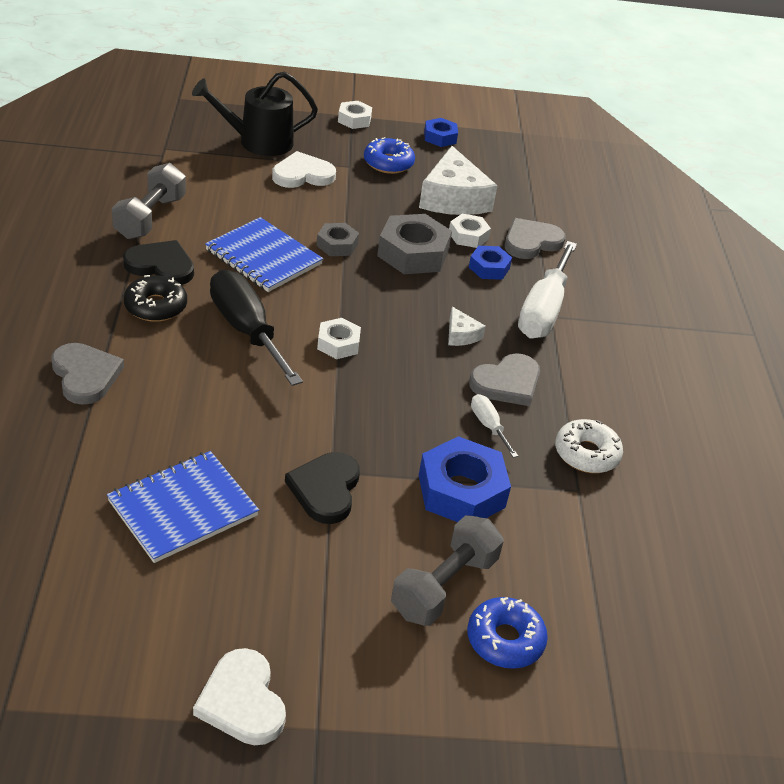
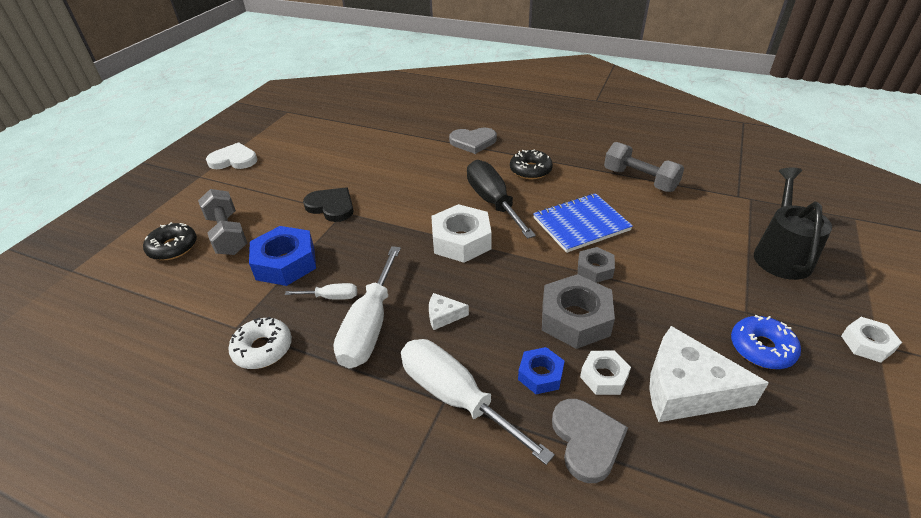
camera: 120 degrees right, 0 degrees up
(161, 266) = (576, 177): black heart -> none
(183, 508) = (355, 159): blue notebook -> none
(246, 330) = (493, 202): black screwdriver -> black screwdriver turned 105 degrees counterclockwise
(302, 174) = (720, 272): white heart -> none
(338, 344) = (461, 240): white nut -> white nut, size x1.77
(440, 137) = (852, 427): blue nut -> none
(505, 640) = (173, 247): blue donut -> black donut
(507, 383) = (369, 326): grey heart -> white screwdriver

